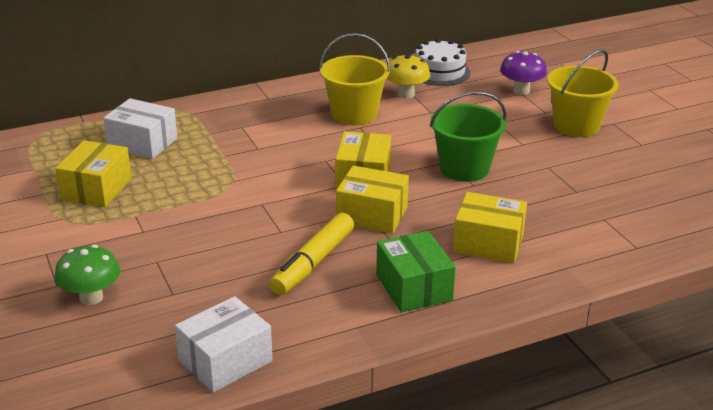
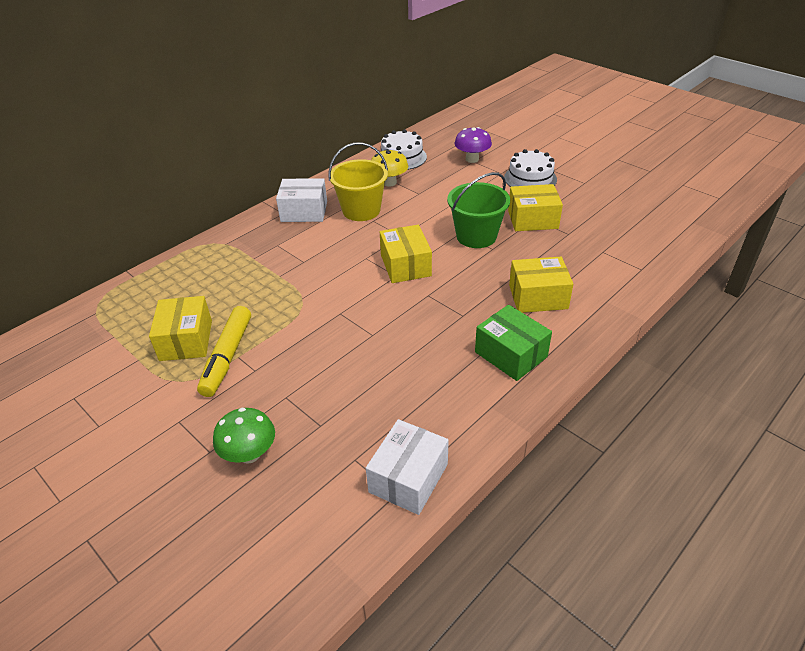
camera: 20 degrees left, 10 degrees up
(142, 143) = (200, 283): white box -> white box (304, 211)
(313, 263) = (418, 356): yellow marker -> yellow marker (227, 357)
(372, 215) = (435, 297): yellow box -> yellow box (532, 219)
(576, 125) = (530, 178): yellow bucket -> white cake

